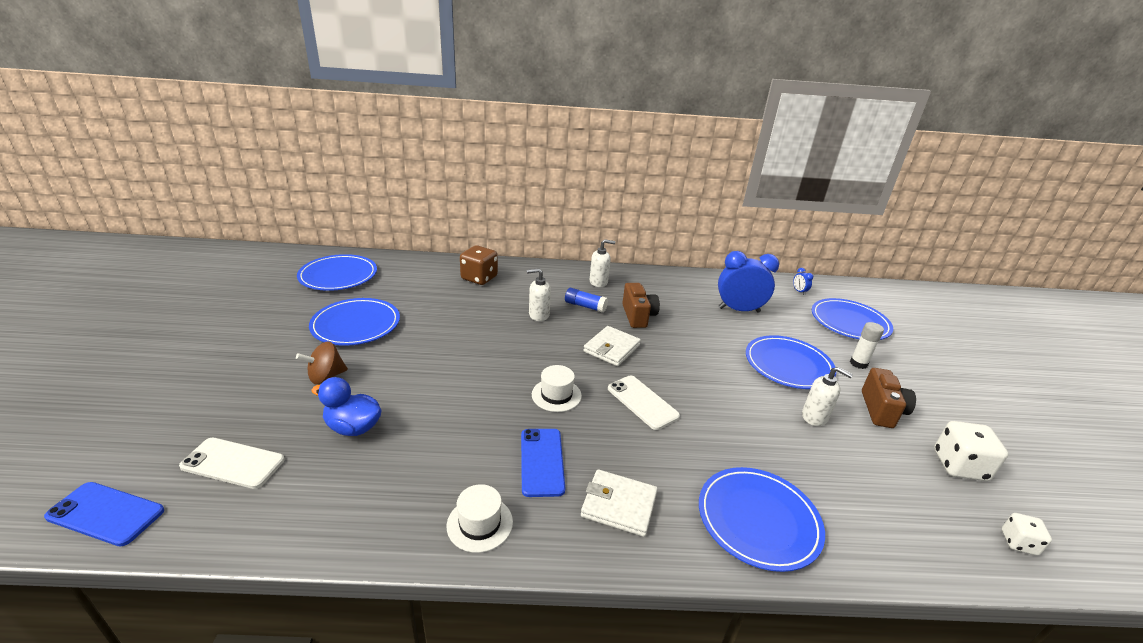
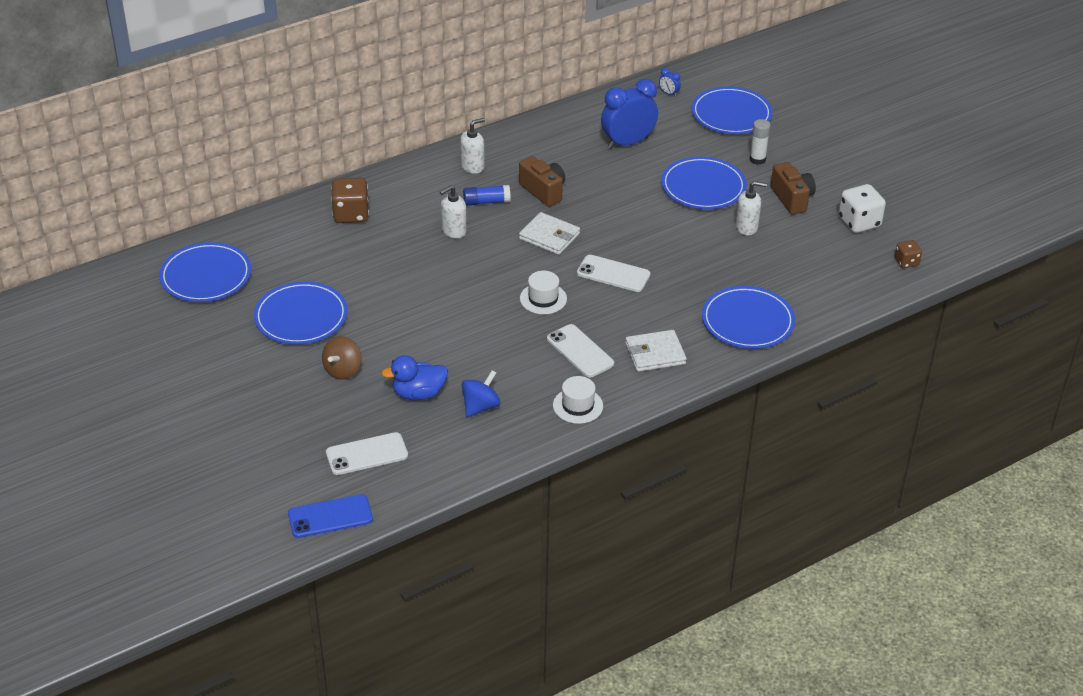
camera: 30 degrees left, 10 degrees up
(387, 470) = (480, 406): none -> blue spinning top
(542, 461) = (580, 351): blue phone -> white phone
(612, 348) = (549, 236): white wallet -> white wallet turned 60 degrees counterclockwise
(1018, 543) = (906, 262): white dice -> brown dice

